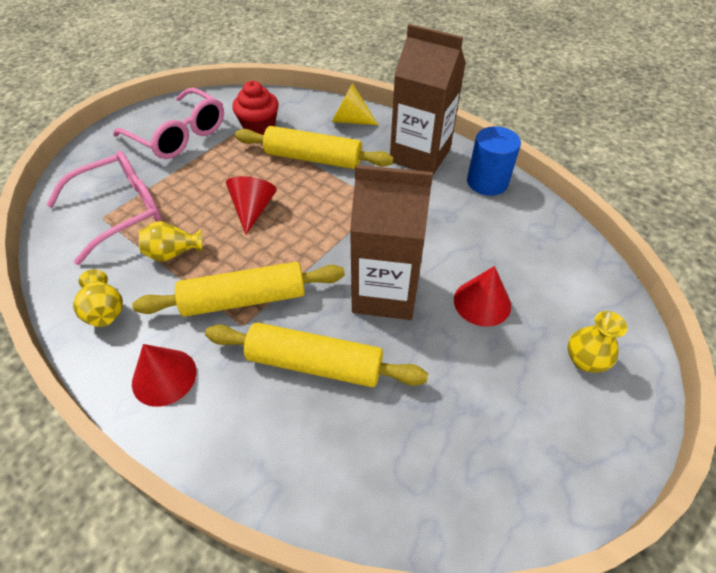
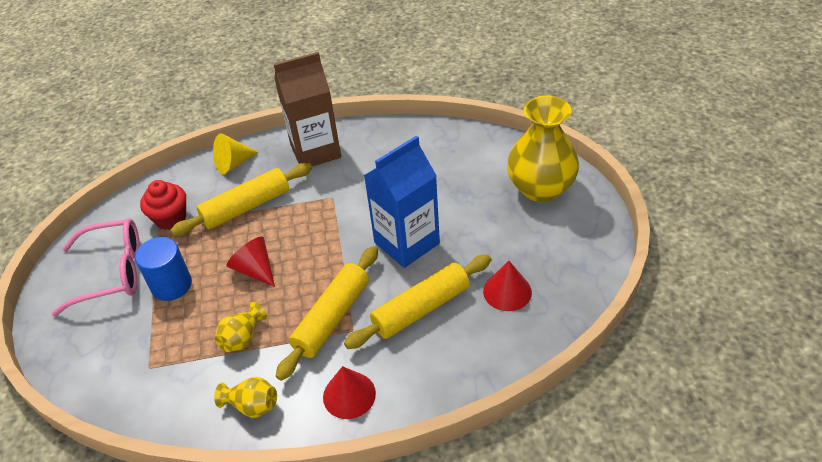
camera: 45 degrees left, 5 degrees down
(120, 211) = (156, 352): pink glasses -> none
(385, 293) = (406, 243): brown carton -> blue carton
(482, 302) = (462, 203): red cone -> red cone (507, 291)
(487, 182) = (378, 136): blue cylinder -> blue cylinder (171, 285)
(584, 360) = (540, 188): yellow vase -> yellow vase, size x2.17

